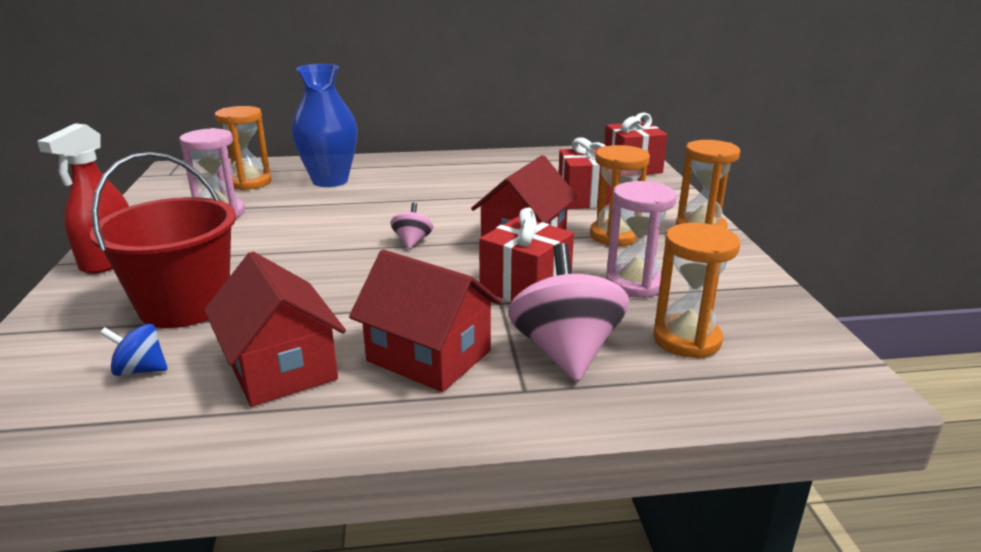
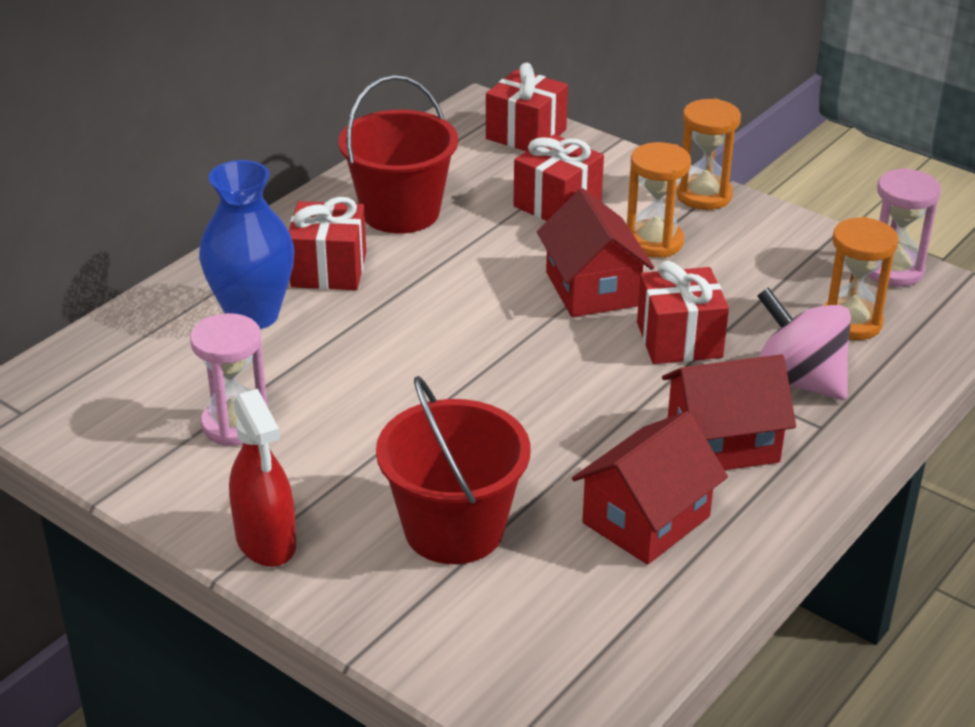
camera: 45 degrees left, 10 degrees up
(140, 370) = (552, 593): blue spinning top -> none
(249, 182) = (162, 368): orange hourglass -> none
(281, 368) = (646, 520): red house -> red house turned 60 degrees counterclockwise
(403, 179) = (329, 270): none -> red gift
(412, 241) = (503, 346): pink spinning top -> none
(490, 172) = (400, 212): none -> red bucket
(634, 284) = (747, 289): pink hourglass -> pink hourglass (893, 270)

